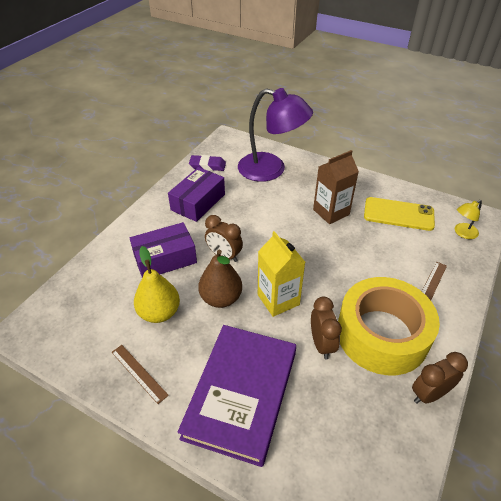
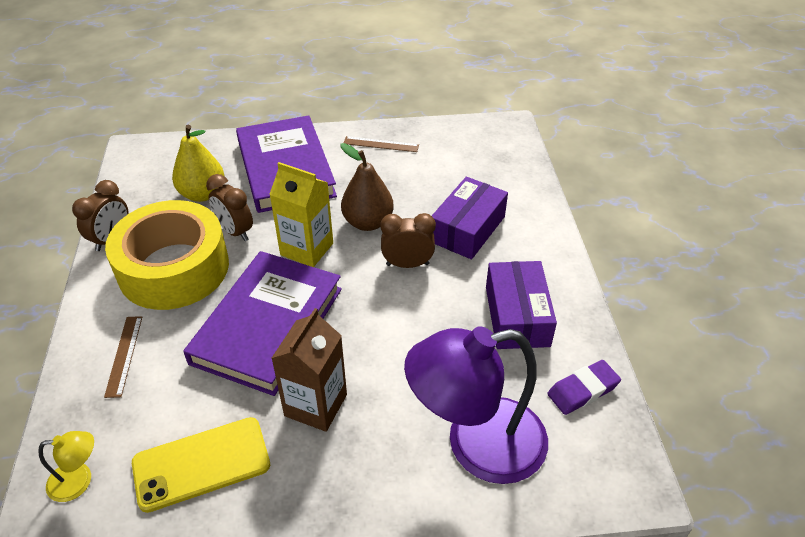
camera: 145 degrees right, 0 degrees up
(159, 312) = (413, 185): yellow pear -> yellow pear (202, 194)
(334, 261) = (268, 325): none -> purple book
(462, 233) = (79, 481): yellow lamp -> yellow lamp turned 60 degrees clockwise

